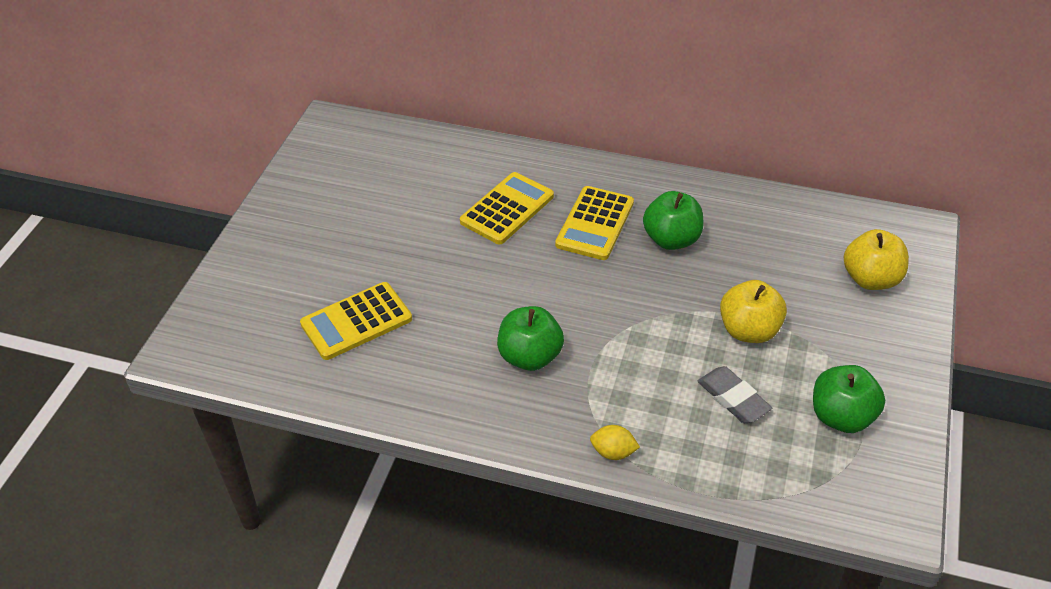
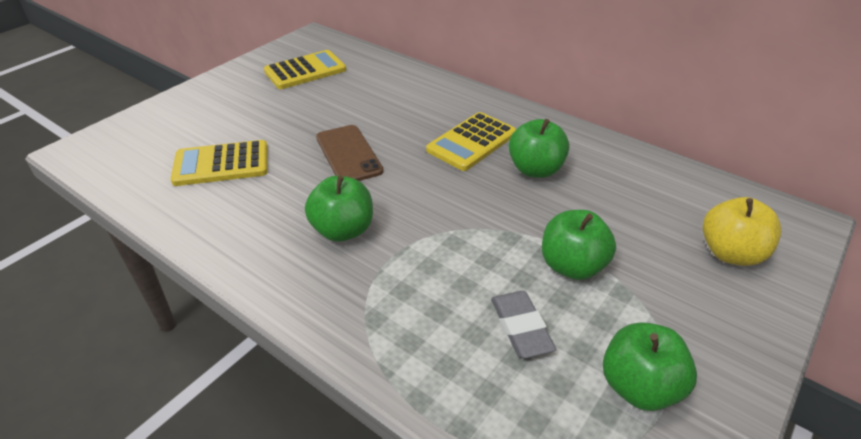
camera: 20 degrees right, 5 degrees down
(480, 273) = (348, 154): none -> brown phone
(507, 209) = (404, 115): yellow calculator -> yellow calculator (305, 71)
(613, 452) = (362, 342): yellow lemon -> none
(749, 330) = (572, 266): yellow apple -> green apple

